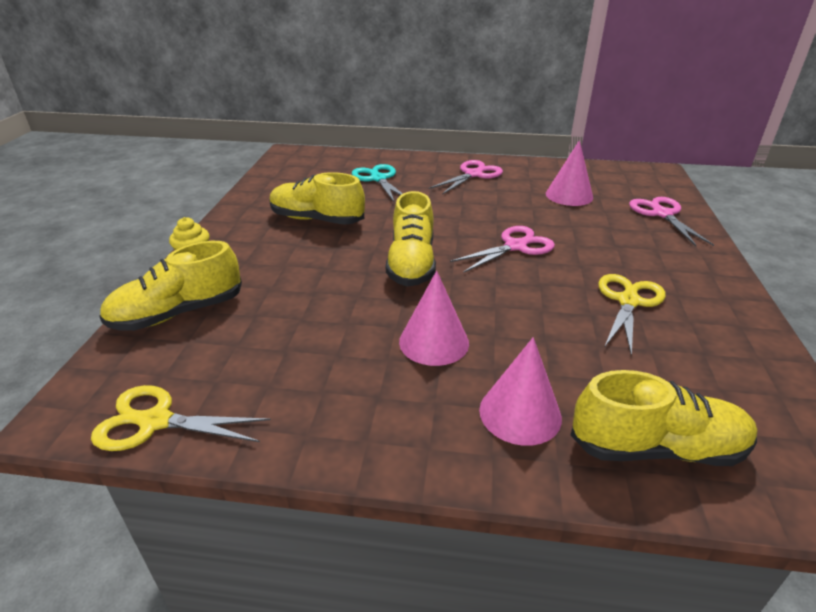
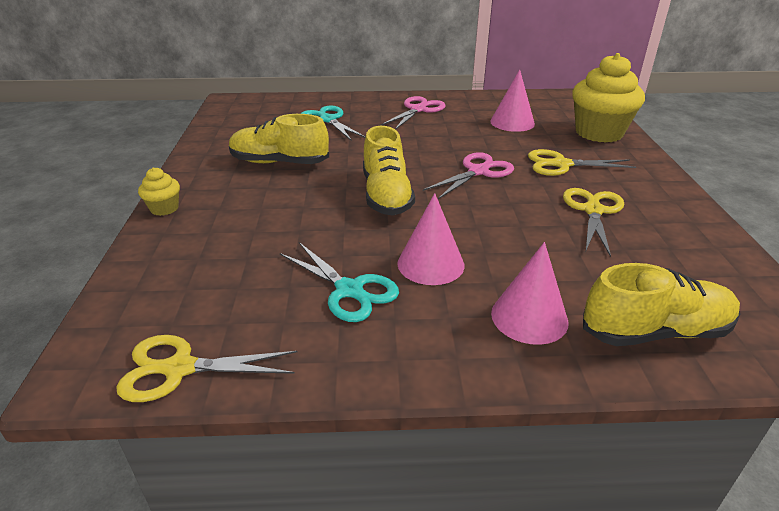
camera: 10 degrees left, 0 degrees up
(178, 313) = (166, 263): yellow shoe -> none
(342, 361) = (349, 290): none -> turquoise scissors
(609, 246) = (561, 164): none -> yellow scissors
(662, 214) = (599, 133): pink scissors -> yellow cupcake

